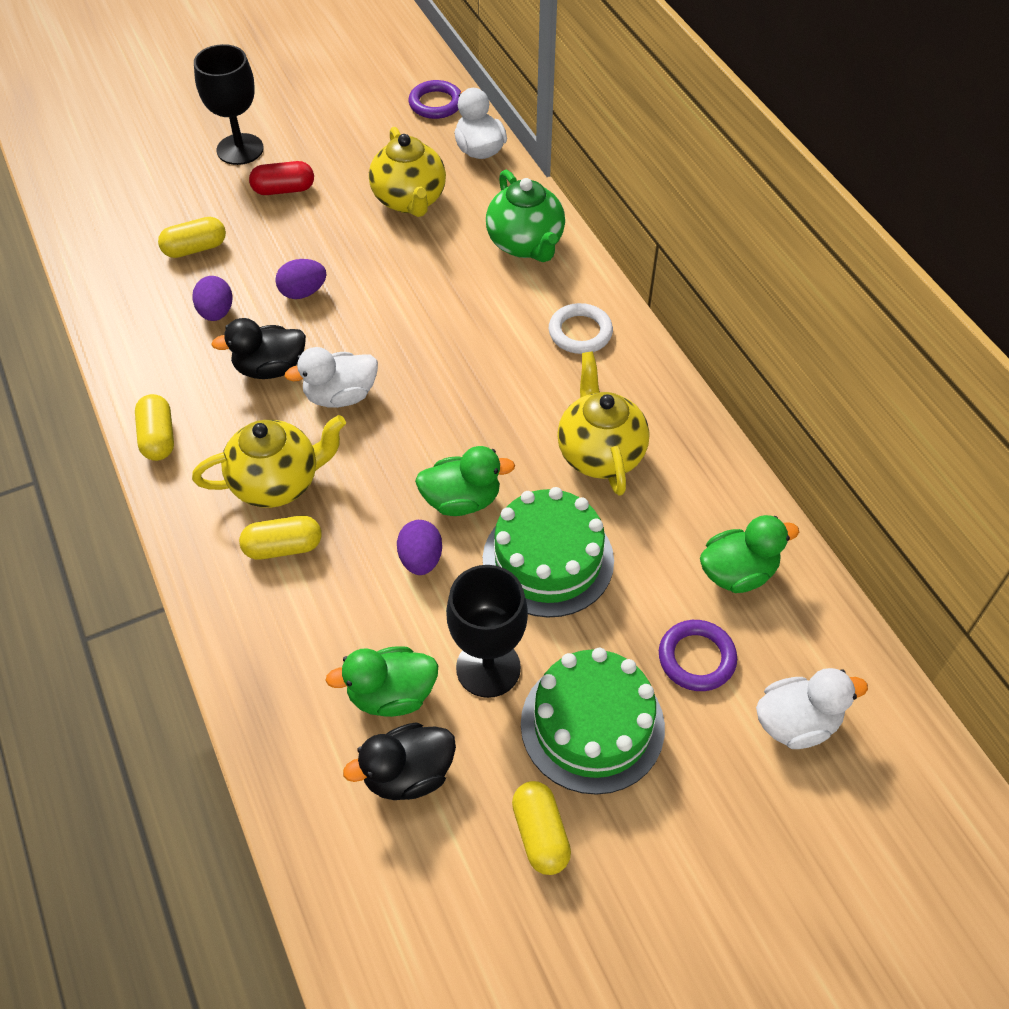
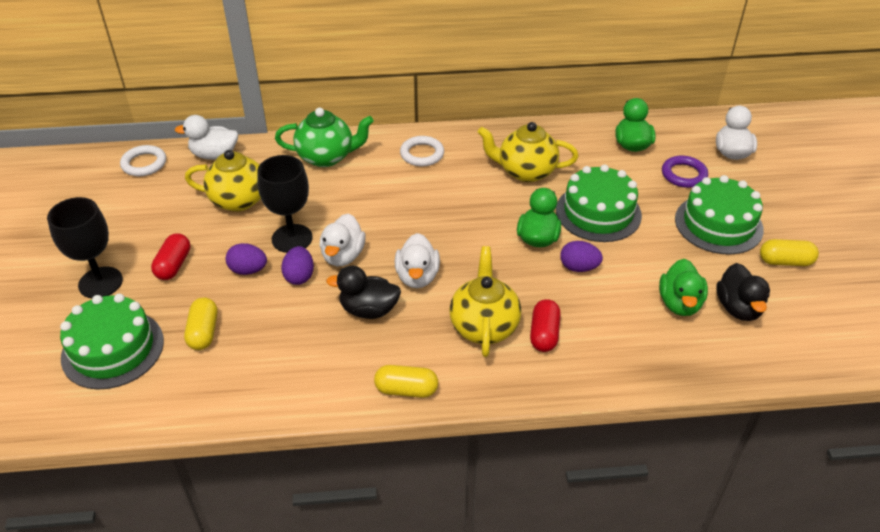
camera: 70 degrees left, 10 degrees down
(154, 195) = (113, 349): none -> green cake
(216, 312) = (289, 331): purple egg -> purple egg (248, 270)
(270, 368) = (368, 310): black duck -> black duck turned 90 degrees clockwise
(283, 547) = (544, 334): yellow capsule -> red capsule
(351, 318) = (343, 256): none -> white duck
(436, 103) = (144, 164): purple ring -> white ring
(488, 668) = (670, 256): black goblet -> black goblet (292, 238)

